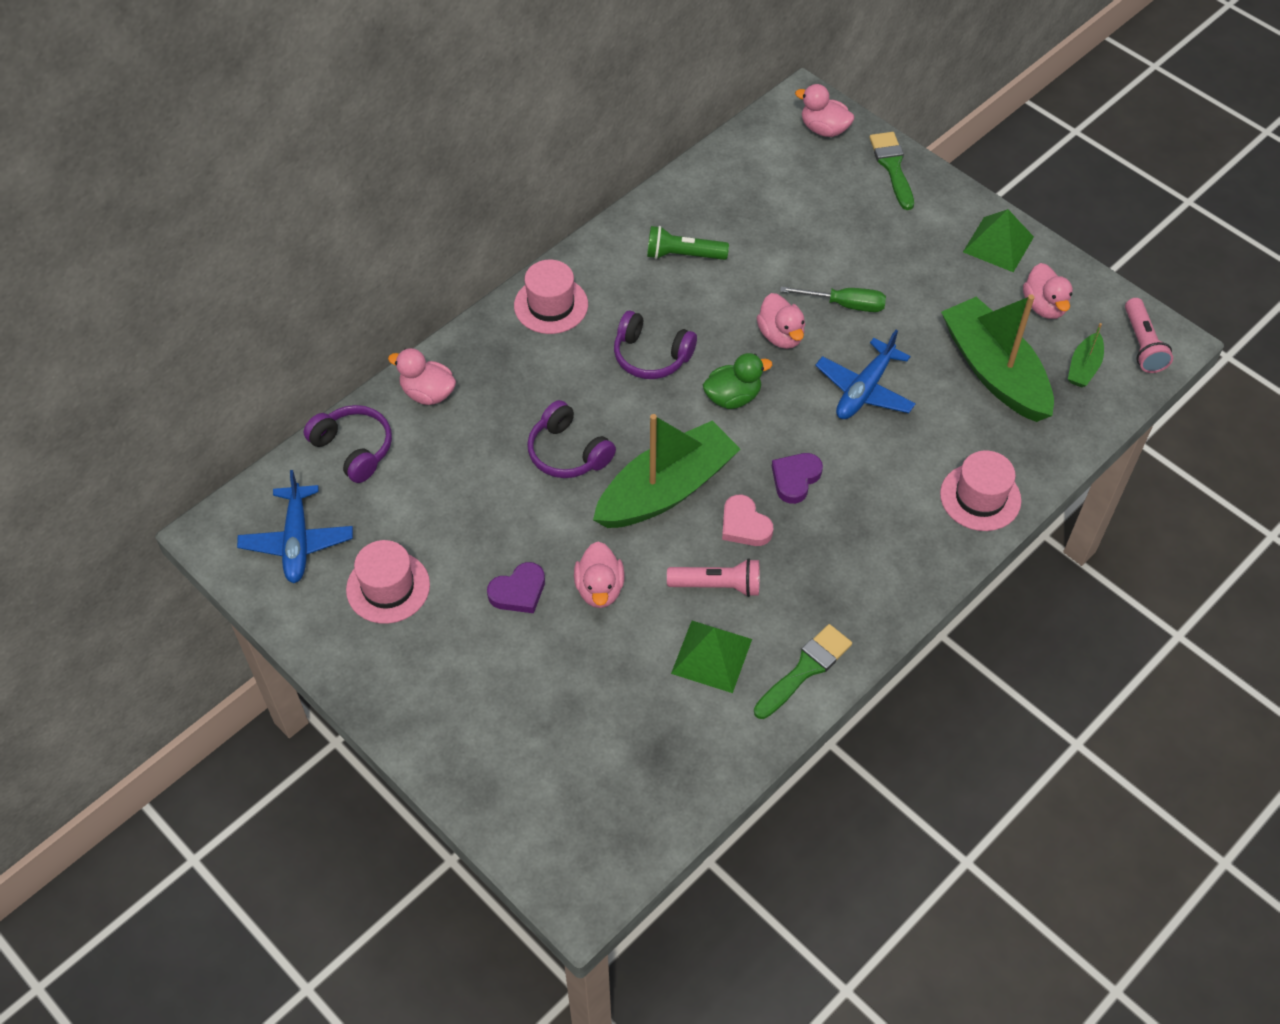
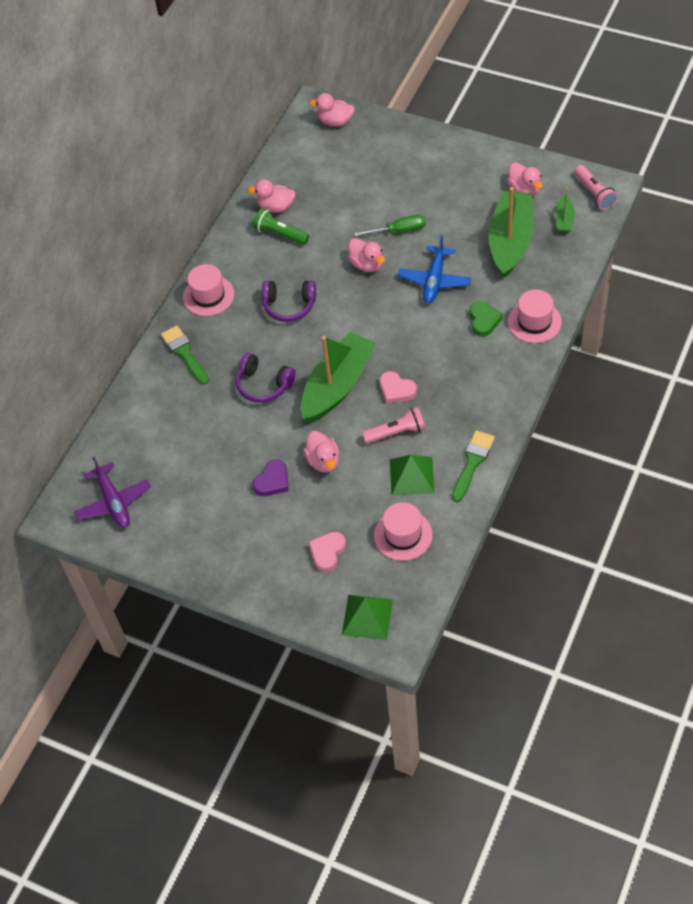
camera: 15 degrees left, 0 degrees up
(297, 541) = (113, 502): blue plane -> purple plane
(354, 449) = (122, 431): purple headphones -> none
(388, 587) = (187, 509): pink hat -> pink hat (403, 535)
(428, 393) = (154, 379): pink duck -> pink duck (276, 207)
(546, 722) = (327, 552): none -> pink heart
(683, 255) = (280, 234): green flashlight -> green flashlight turned 45 degrees clockwise
(733, 397) = (353, 313): green duck -> none
(795, 479) = (415, 350): purple heart -> none
(892, 167) = (390, 132): green brush -> green brush (184, 353)
(909, 470) = (484, 320): none -> green heart
(994, 371) = (510, 241): green boat -> green boat turned 60 degrees clockwise
(998, 244) = (479, 160): green pyramid -> green pyramid (367, 617)

